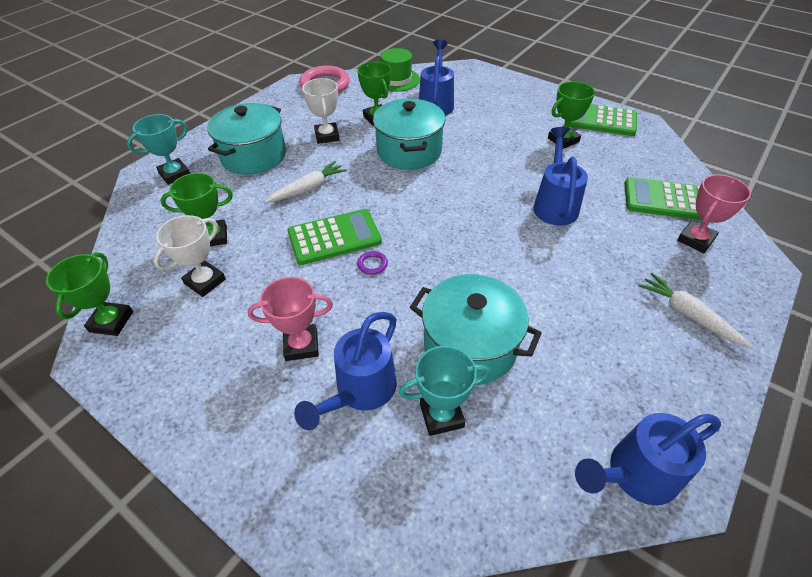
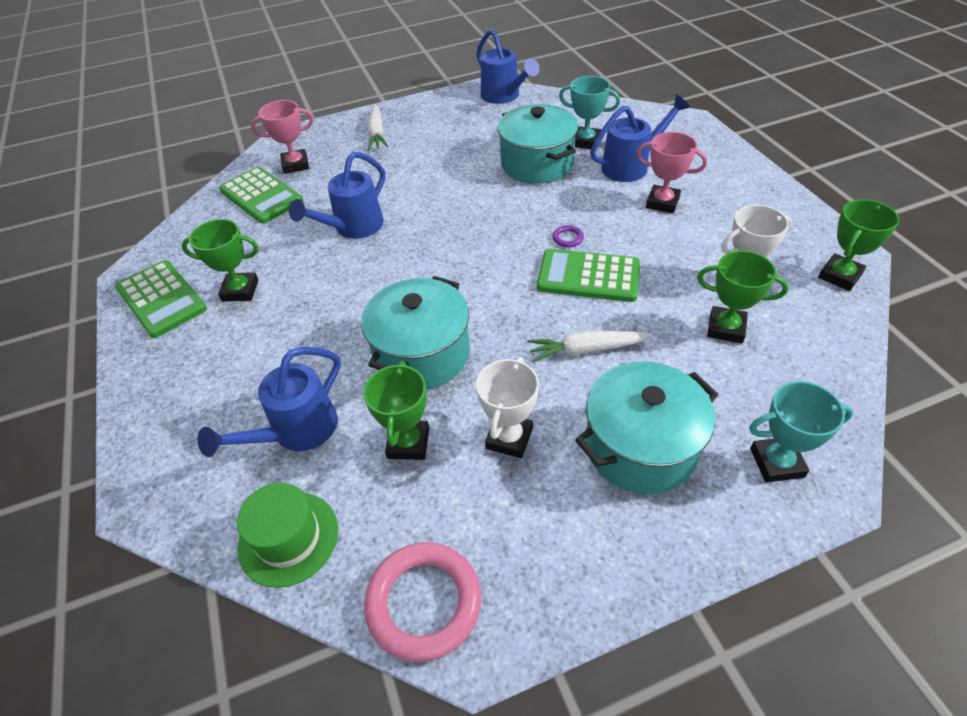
camera: 145 degrees left, 0 degrees up
(635, 474) = (503, 96): blue watering can -> blue watering can turned 45 degrees clockwise

